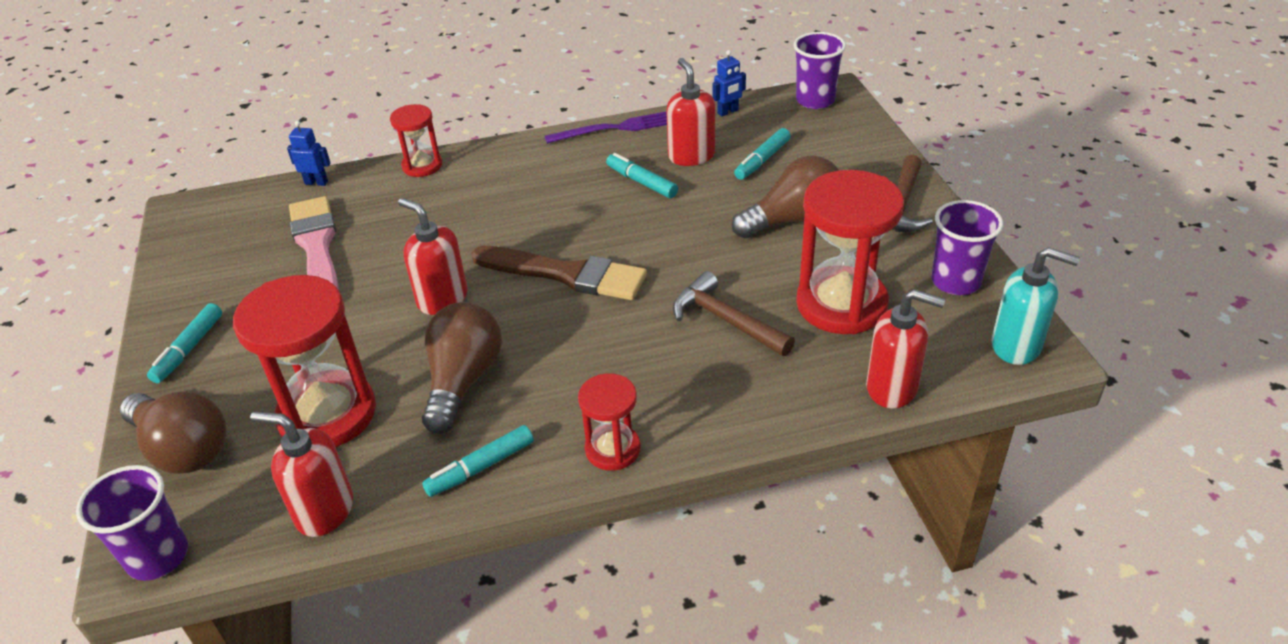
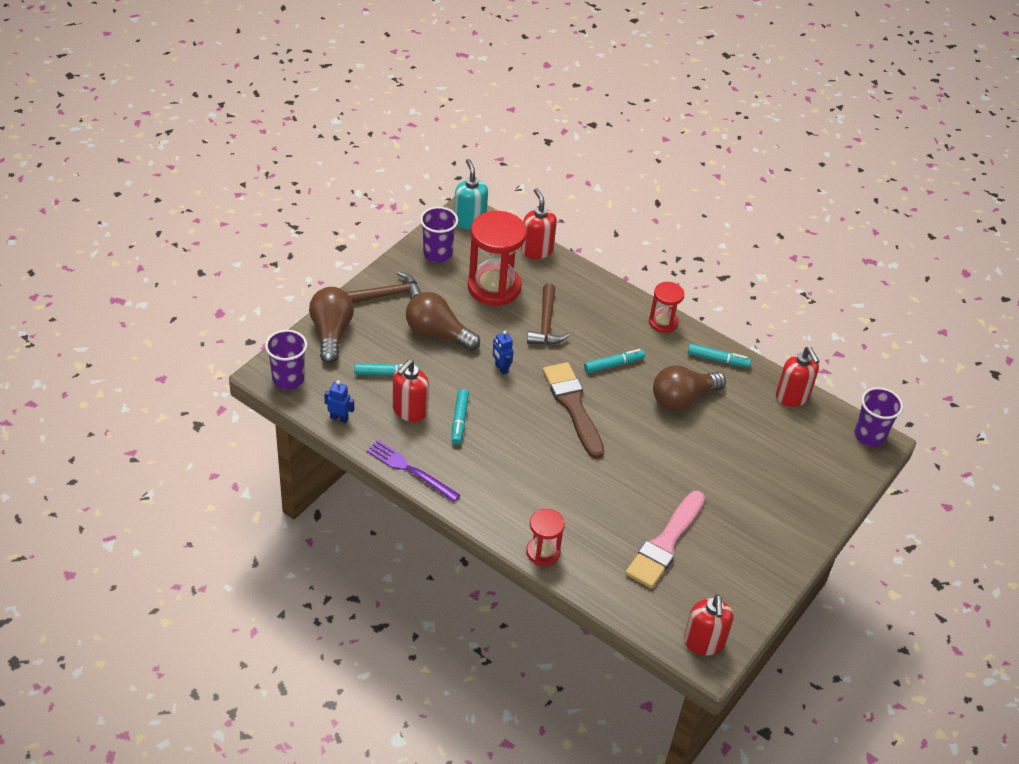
camera: 135 degrees left, 5 degrees up
(183, 449) = (827, 476): brown light bulb -> brown light bulb (331, 333)
(189, 349) = (785, 534): turquoise marker -> turquoise marker (613, 364)
(316, 182) = (613, 601): blue robot -> blue robot (501, 368)
(327, 414) = (753, 437): red hourglass -> none
(442, 299) = (642, 448): red soap dispenser -> red soap dispenser (704, 642)

